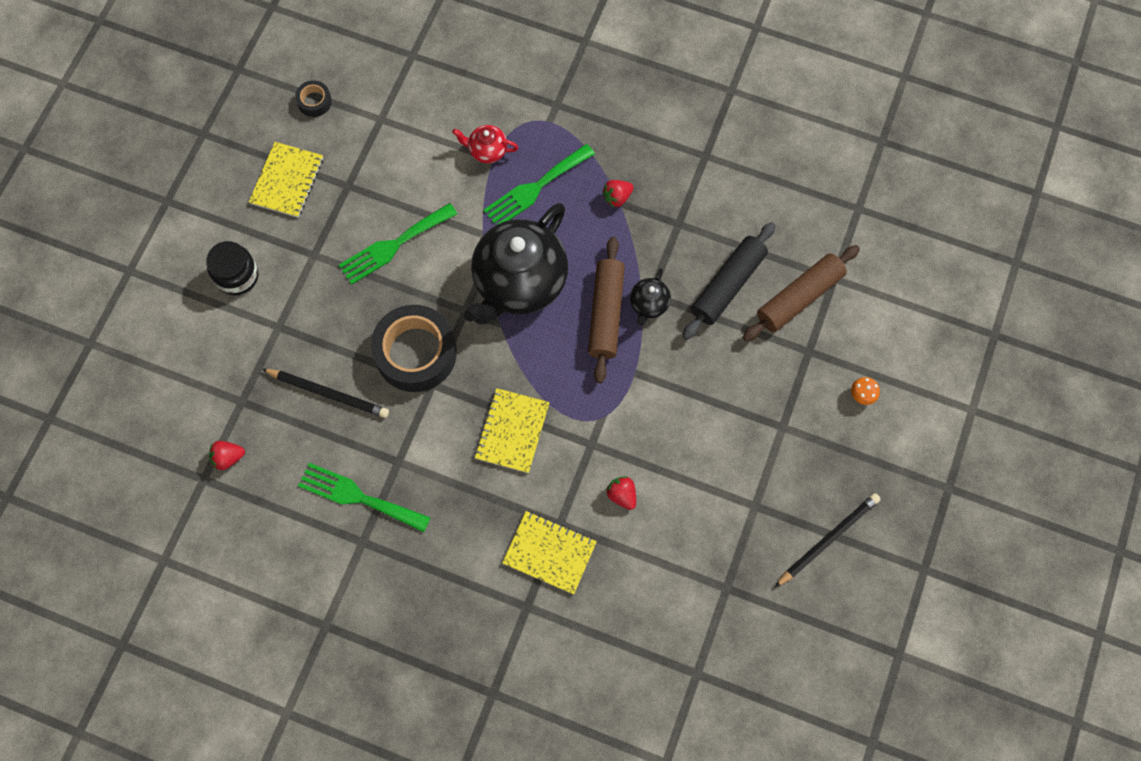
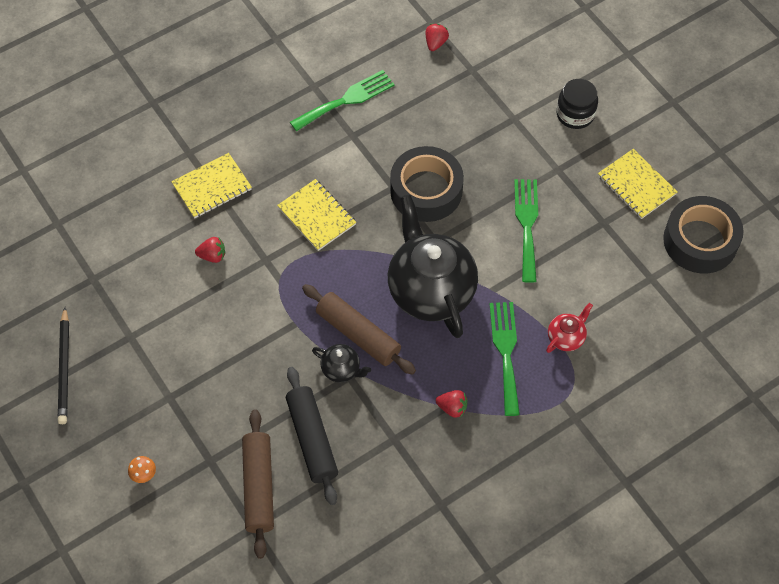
camera: 125 degrees right, 10 degrees down
(314, 101) = (700, 241): black tape -> black tape, size x2.23
(328, 393) = (437, 121): black pencil -> none
(617, 197) = (452, 408): red strawberry -> red strawberry turned 105 degrees clockwise
(648, 304) = (341, 369): black teapot -> black teapot turned 150 degrees clockwise

